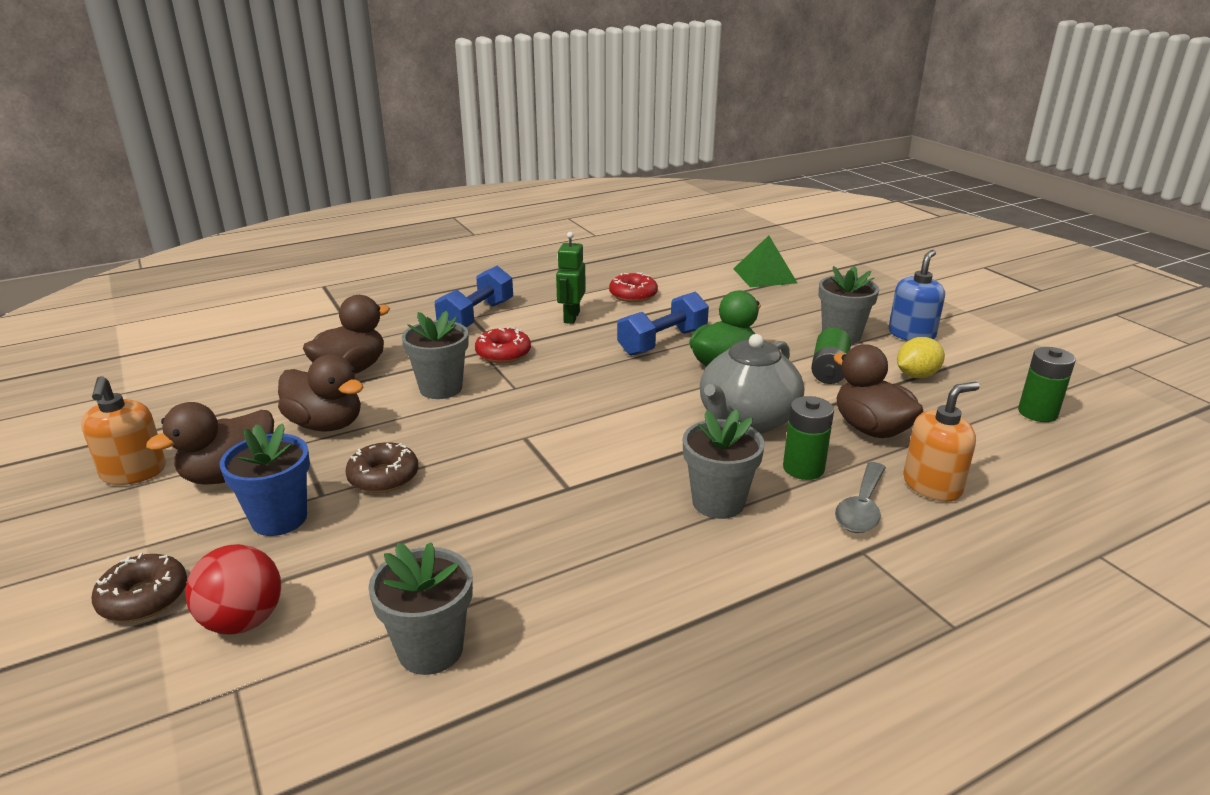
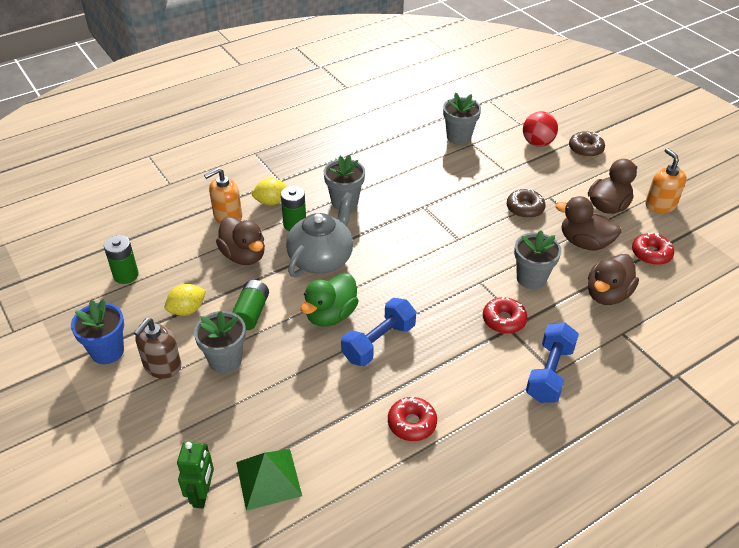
camera: 175 degrees right, 15 degrees up
(239, 407) = (651, 254): none -> red donut
(279, 519) = (560, 183): blue flower pot -> blue flower pot (107, 351)
(571, 317) = (463, 377): green robot -> green robot (202, 494)
(861, 508) = (271, 202): grey spoon -> yellow lemon
(911, 334) = (162, 366): blue soap dispenser -> brown soap dispenser

